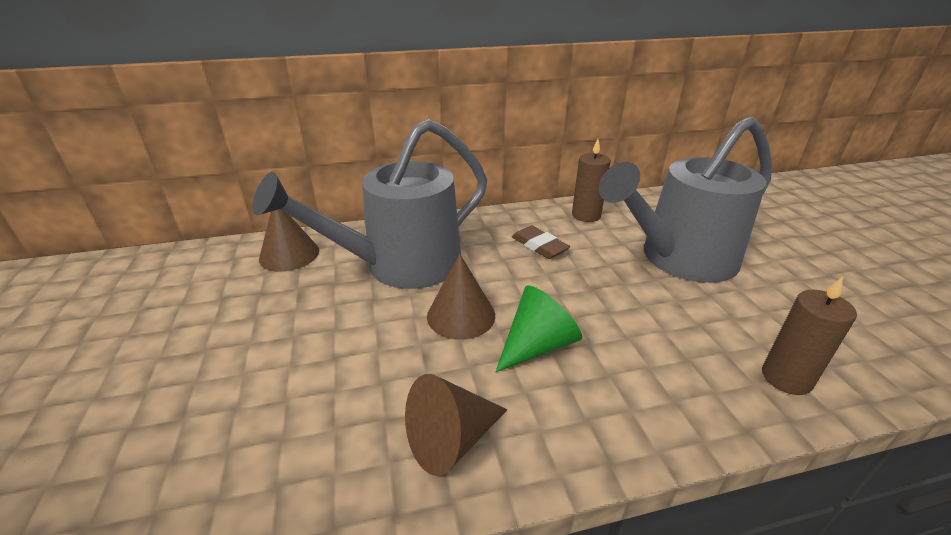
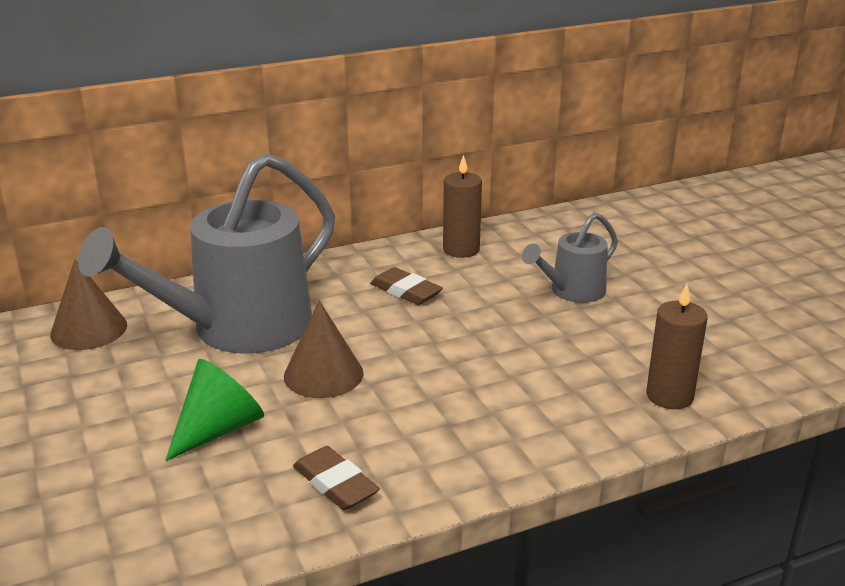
camera: 10 degrees left, 5 degrees down
(451, 440) = (335, 484): brown cone -> brown eraser
(537, 345) = (414, 394): green cone -> green cone (219, 429)
(679, 259) = (572, 291): grey watering can -> grey watering can, size x0.49

